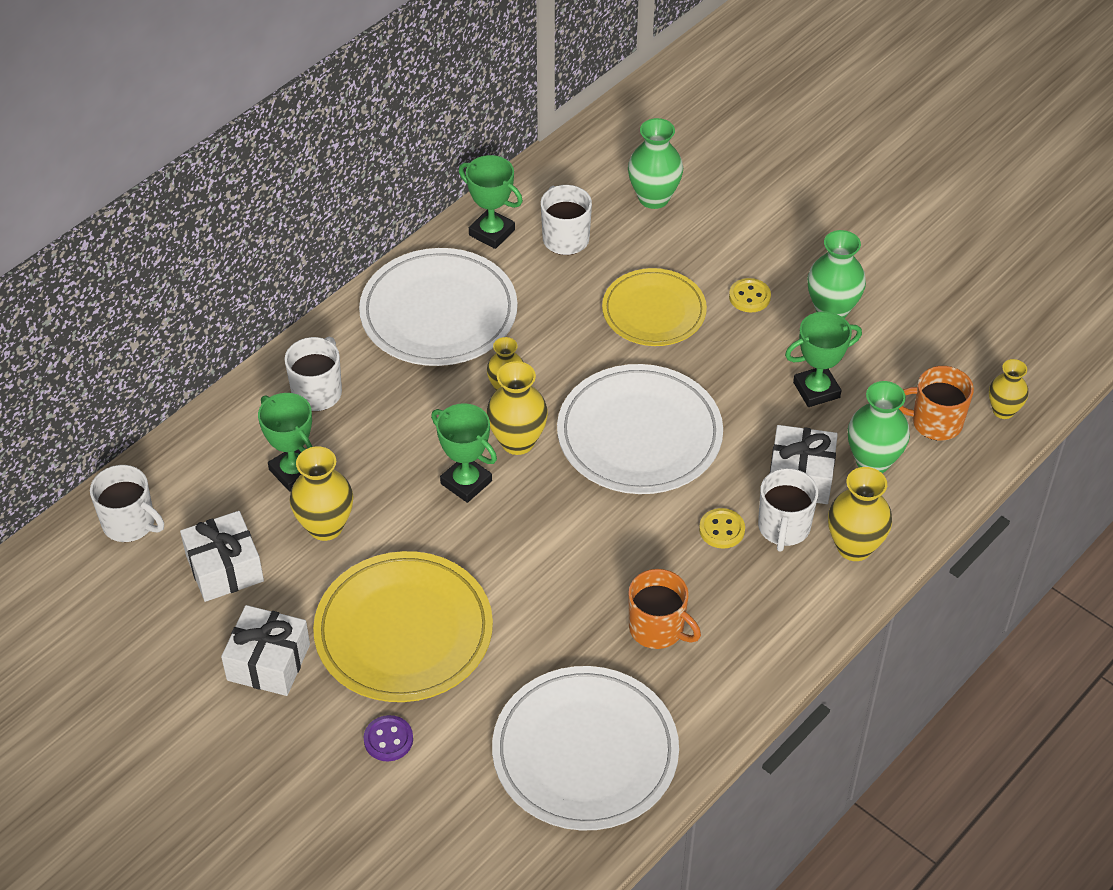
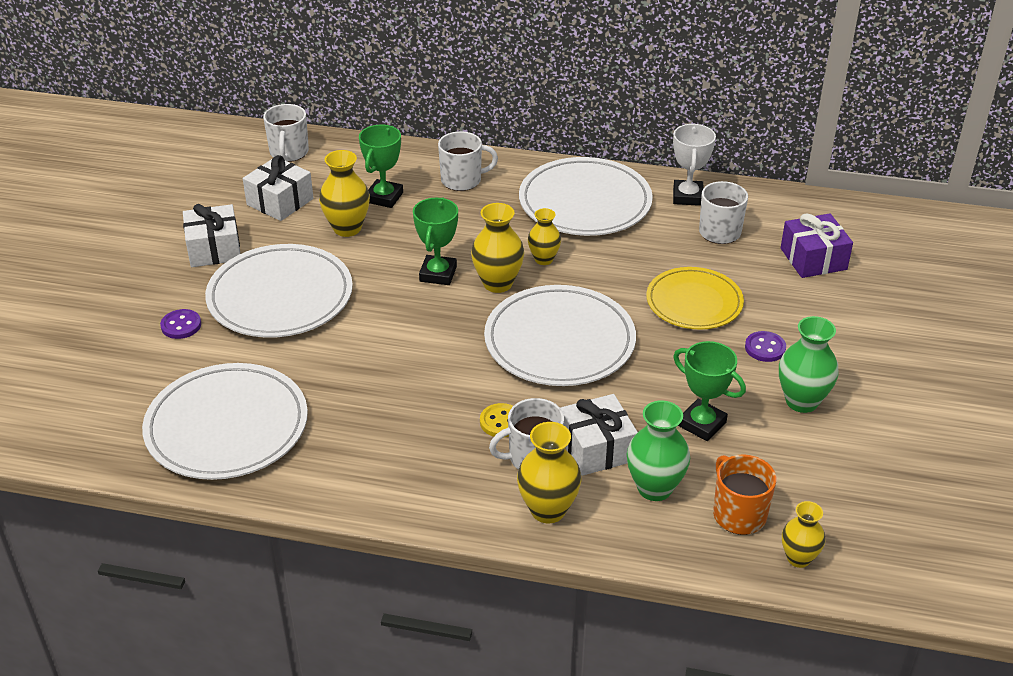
camera: 60 degrees right, 10 degrees down
(403, 632) = (280, 297): yellow plate -> white plate
(492, 232) = (687, 196): green trophy -> white trophy
(654, 198) = (813, 259): green vase -> purple gift
(658, 628) = (373, 422): orange mug -> none
(749, 297) = (765, 348): yellow button -> purple button

